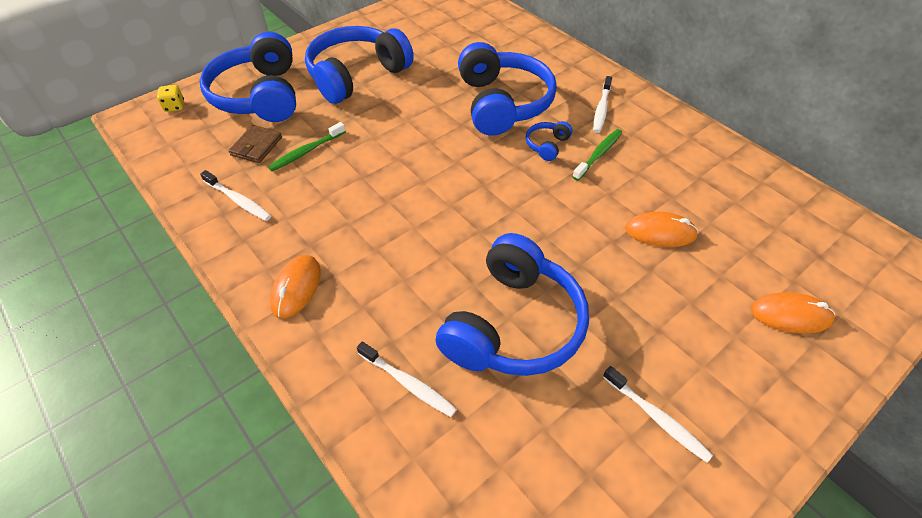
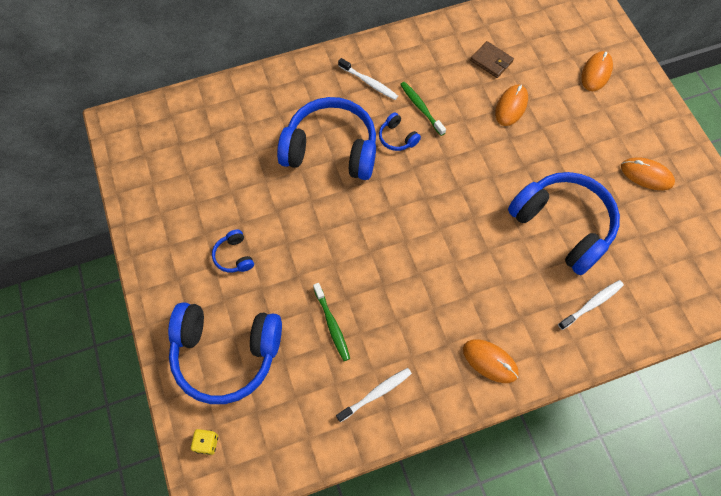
camera: 70 degrees left, 15 degrees up
(256, 146) = (306, 368): brown wallet -> brown wallet (491, 61)
(357, 75) = (234, 256): blue headphones -> blue headphones, size x0.42
(657, 418) = (646, 175): white toothbrush -> orange mouse

